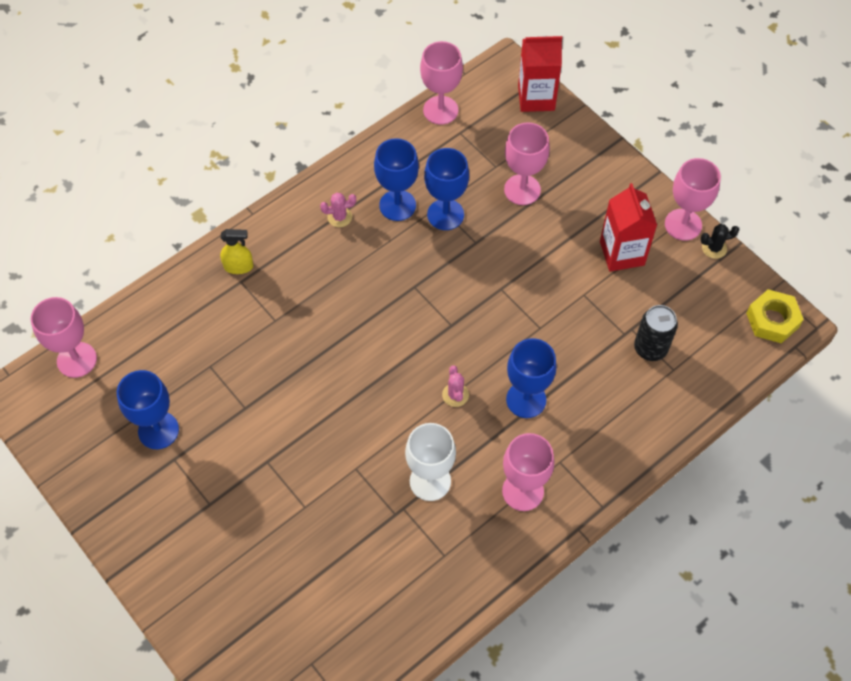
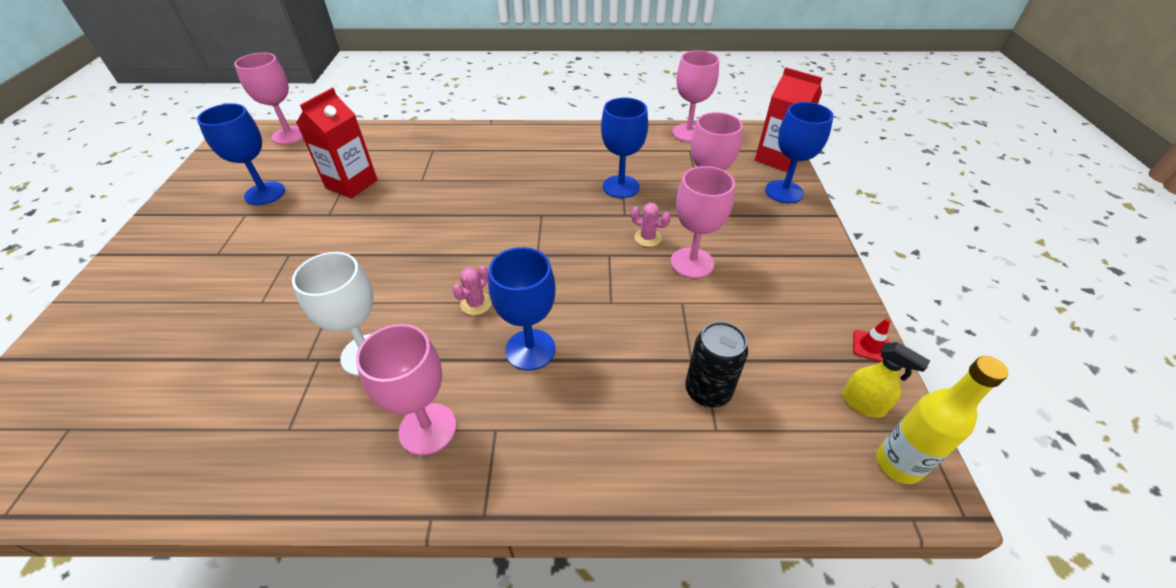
camera: 40 degrees right, 15 degrees down
(238, 266) = (443, 142): yellow spray bottle -> yellow spray bottle (863, 404)
(339, 217) = (542, 151): pink cactus -> pink cactus (648, 238)
(397, 205) = (591, 164): blue goblet -> blue goblet (784, 192)
(622, 253) = (755, 293): red carton -> red carton (351, 184)
(683, 224) = (848, 307): pink goblet -> pink goblet (692, 263)
(714, 248) = (870, 346): black cactus -> red traffic cone
(772, 320) = (898, 464): yellow nut -> yellow bottle

